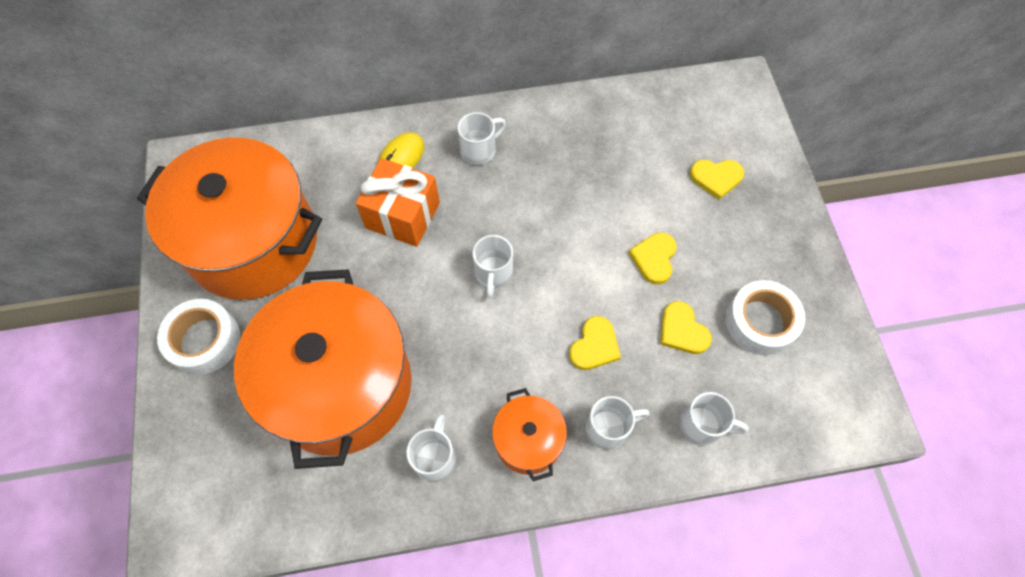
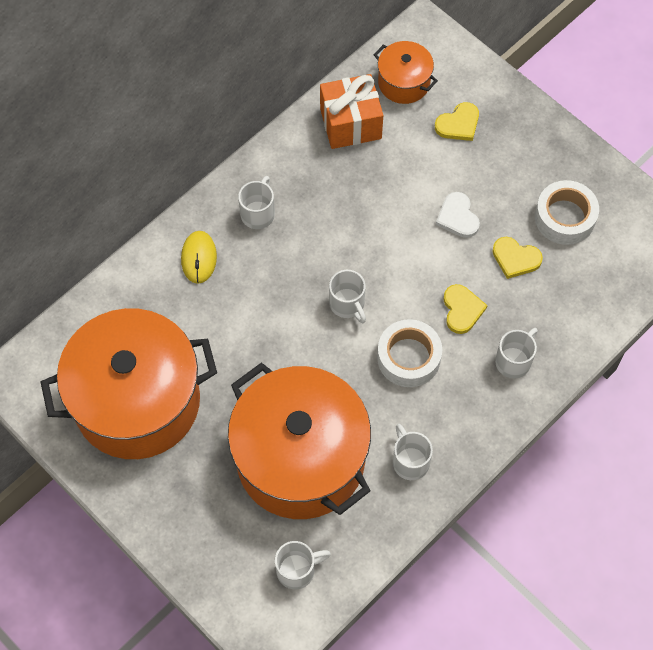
camera: 35 degrees left, 0 degrees up
(204, 340) = (166, 497): white tape -> white tape (408, 357)
(402, 215) = (240, 304): orange gift -> orange gift (350, 123)
(528, 440) = (465, 406): orange pot -> orange pot (404, 82)
(654, 258) = (457, 217): yellow heart -> white heart
(702, 426) = (575, 317): white mug -> white mug (297, 570)

